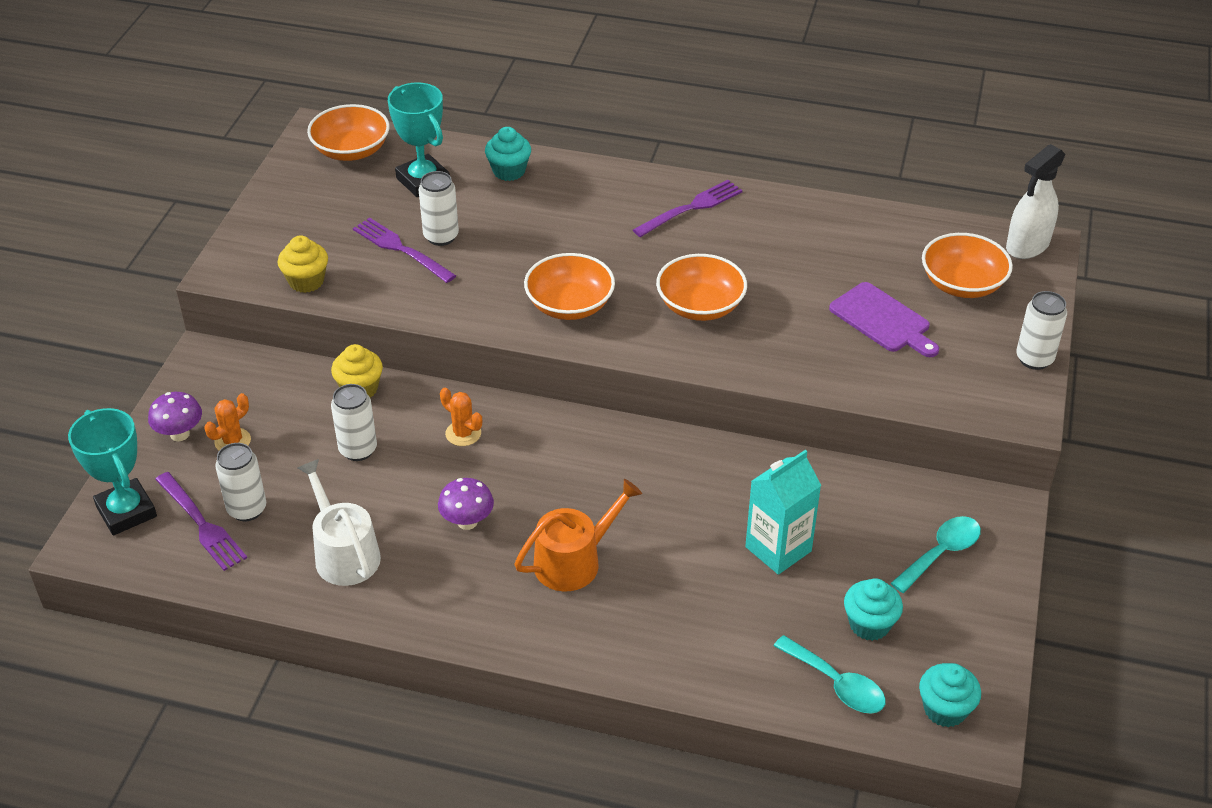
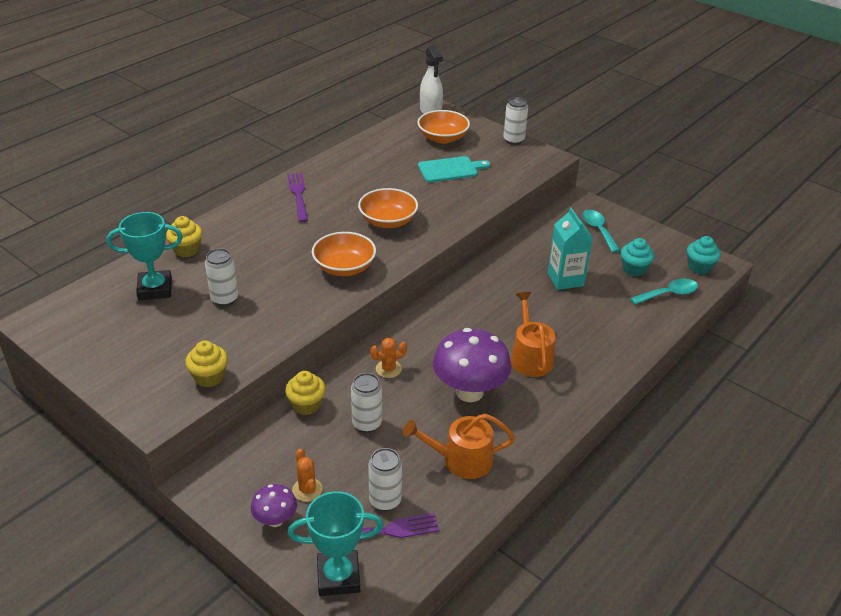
camera: 65 degrees left, 5 degrees down
(343, 553) = (461, 460): white watering can -> orange watering can
(351, 150) = (80, 312): orange bowl -> none
(401, 249) = (220, 321): purple fork -> none
(467, 522) = (469, 392): purple mushroom -> purple mushroom, size x1.95
(509, 171) = (187, 250): turquoise cupcake -> yellow cupcake
(882, 320) = (450, 169): purple cutting board -> turquoise cutting board

